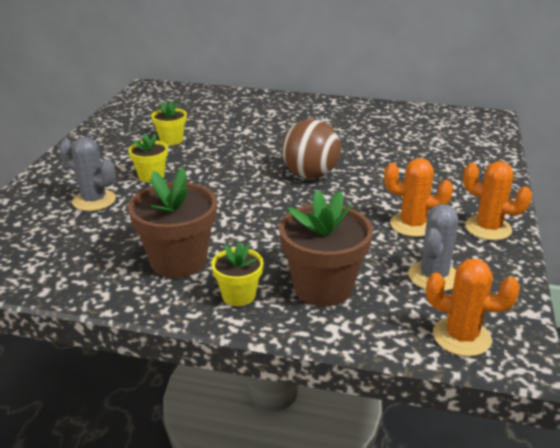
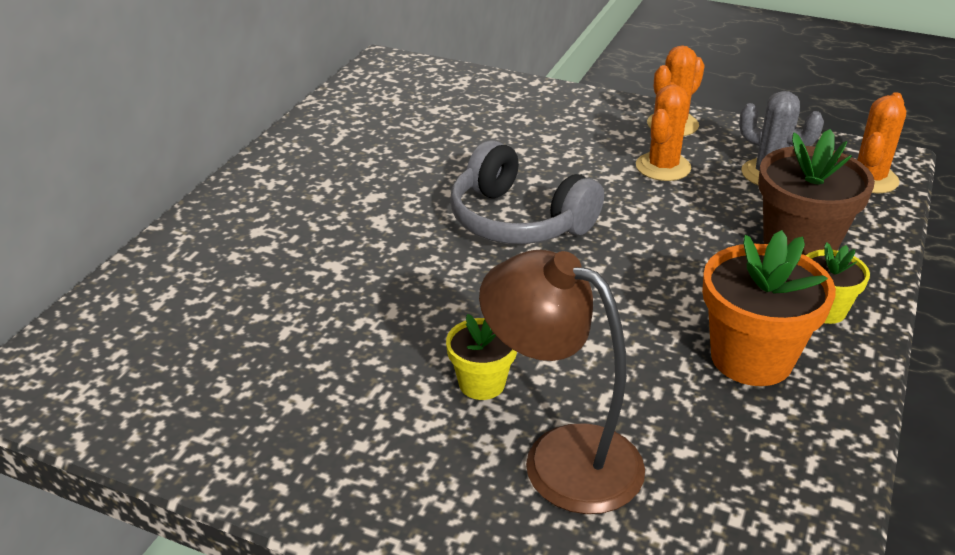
camera: 80 degrees left, 5 degrees up
(94, 200) = (561, 457): grey cactus -> brown lamp
(171, 140) = (336, 355): yellow flower pot -> none
(178, 261) = (751, 358): brown flower pot -> orange flower pot
(310, 175) = (518, 221): brown ball -> grey headphones

